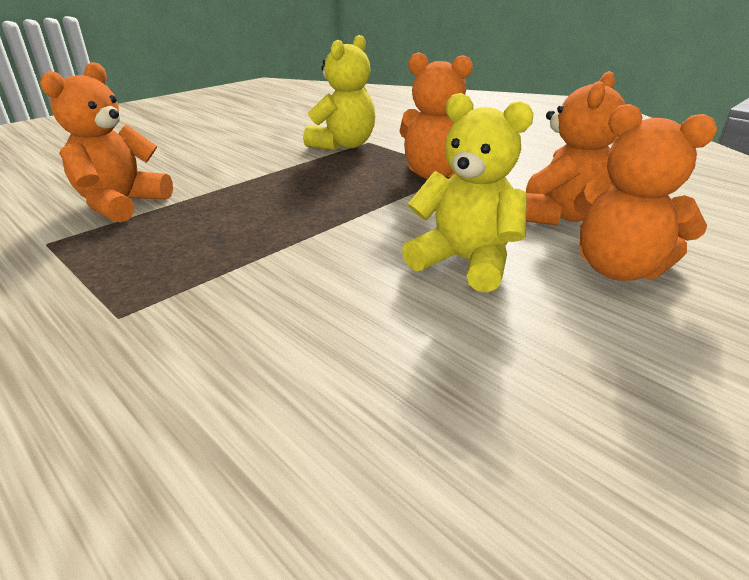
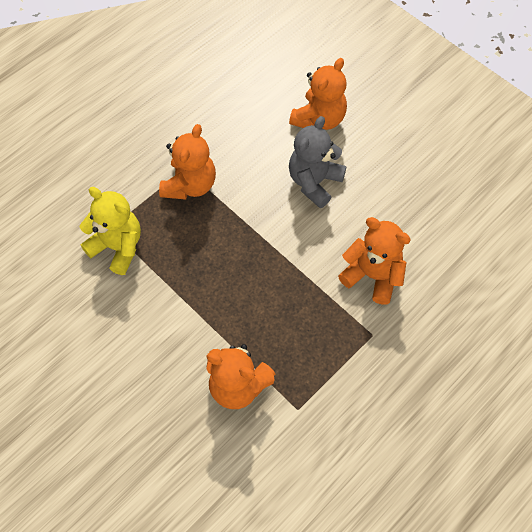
camera: 90 degrees left, 30 degrees up
(464, 262) = (314, 182): yellow teddy bear -> grey teddy bear
(558, 216) = (259, 128): orange teddy bear -> orange teddy bear (372, 275)

